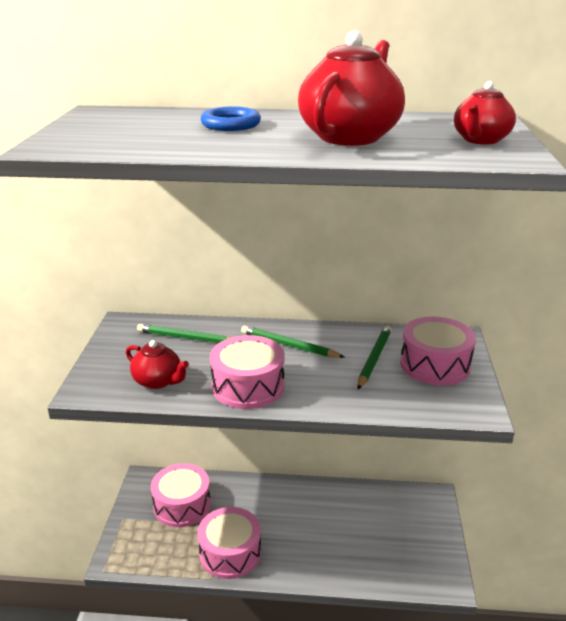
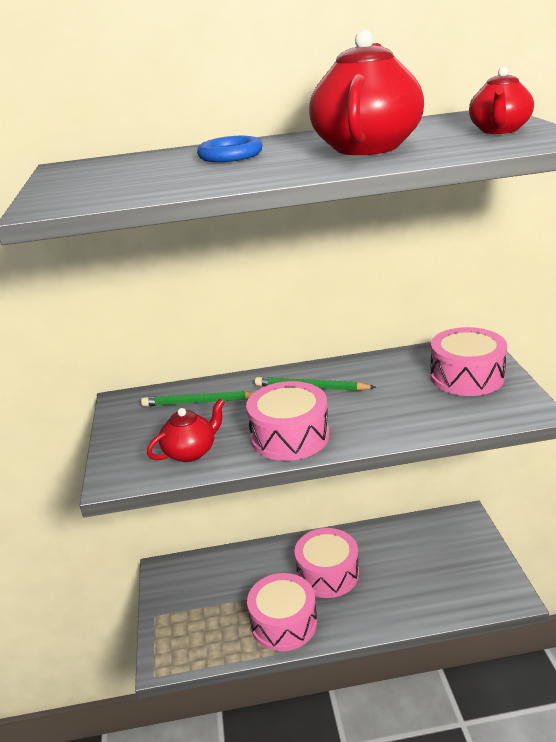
camera: 10 degrees left, 0 degrees up
(158, 381) = (191, 452): red teapot -> red teapot turned 60 degrees counterclockwise
(182, 505) = (213, 586): pink drum -> pink drum (328, 573)
(374, 359) = (404, 383): green pencil -> none

